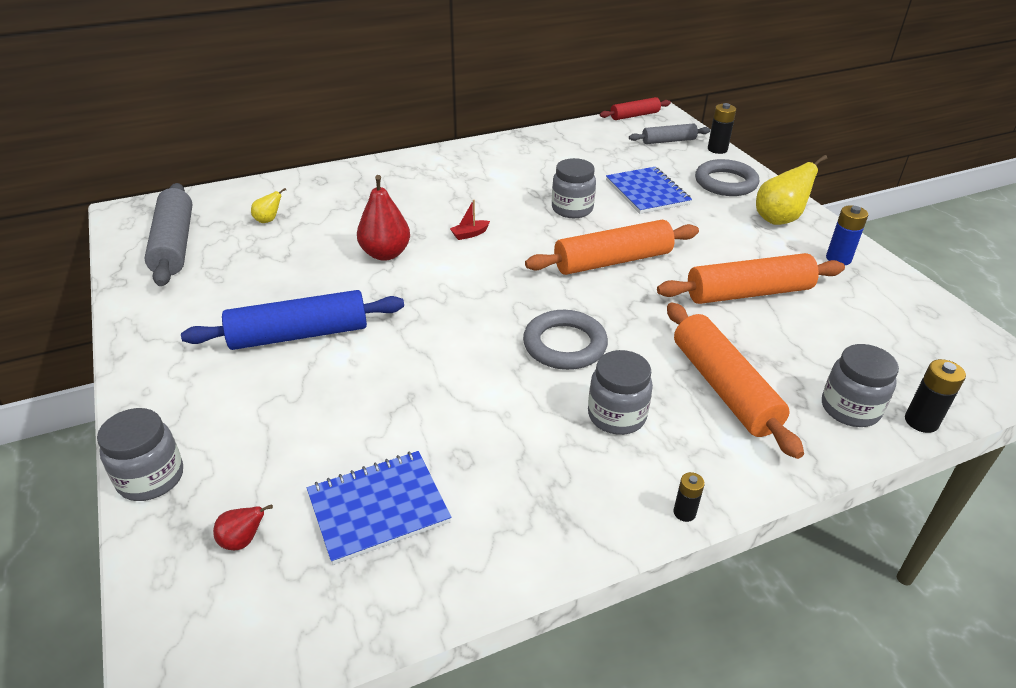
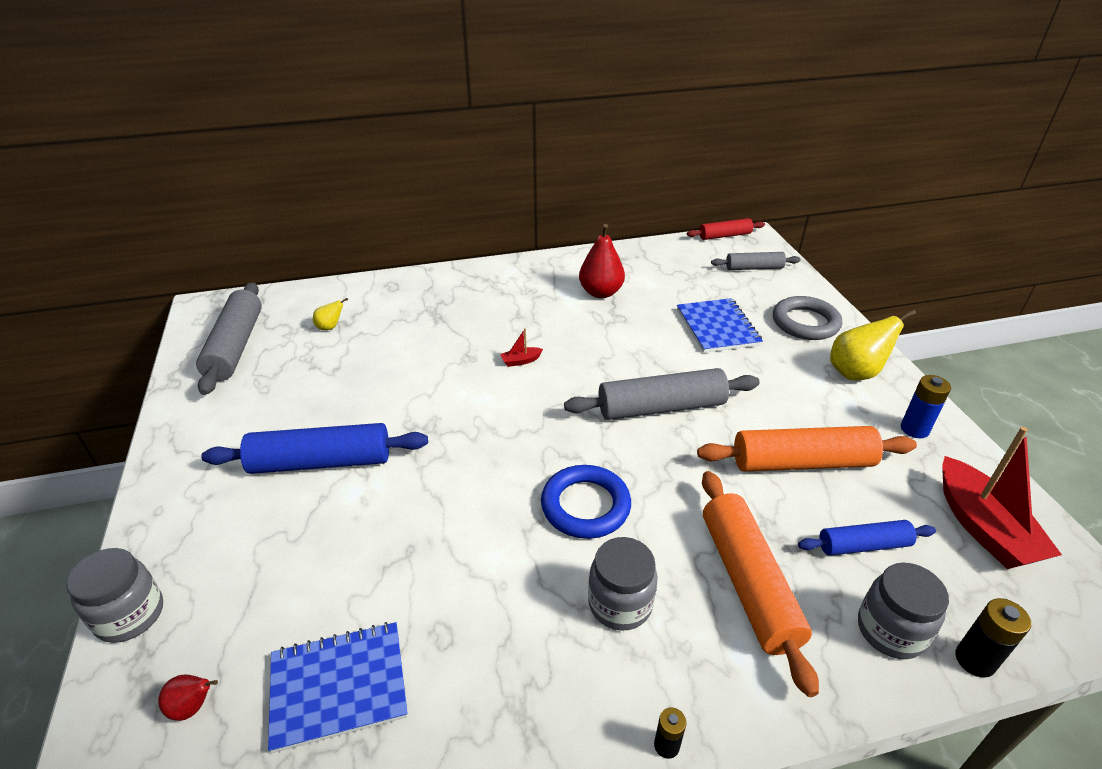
camera: 10 degrees right, 0 degrees up
(385, 254) = (431, 376): red pear -> red pear (600, 292)
(565, 345) = (585, 506): grey ring -> blue ring
(572, 209) = (633, 341): grey jar -> none
(613, 261) = (661, 407): orange rolling pin -> grey rolling pin
(717, 149) = (805, 282): black battery -> none
(814, 350) = (863, 545): none -> blue rolling pin
(909, 326) = (983, 527): none -> red boat

